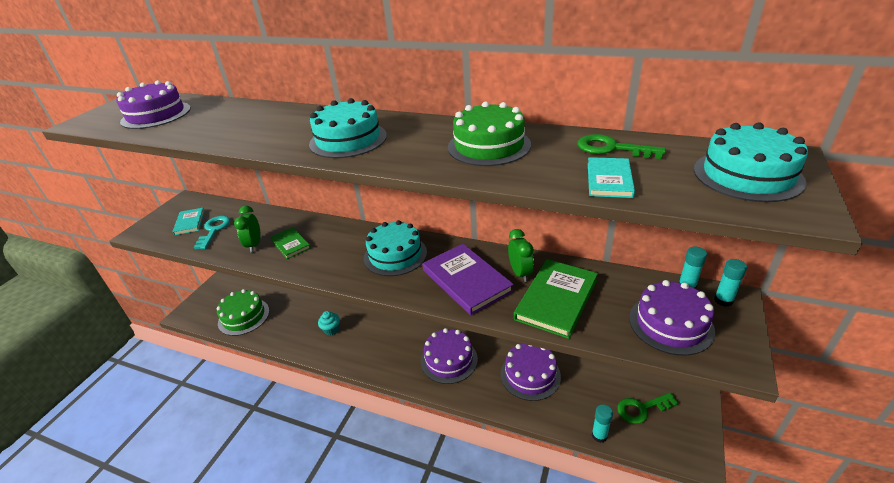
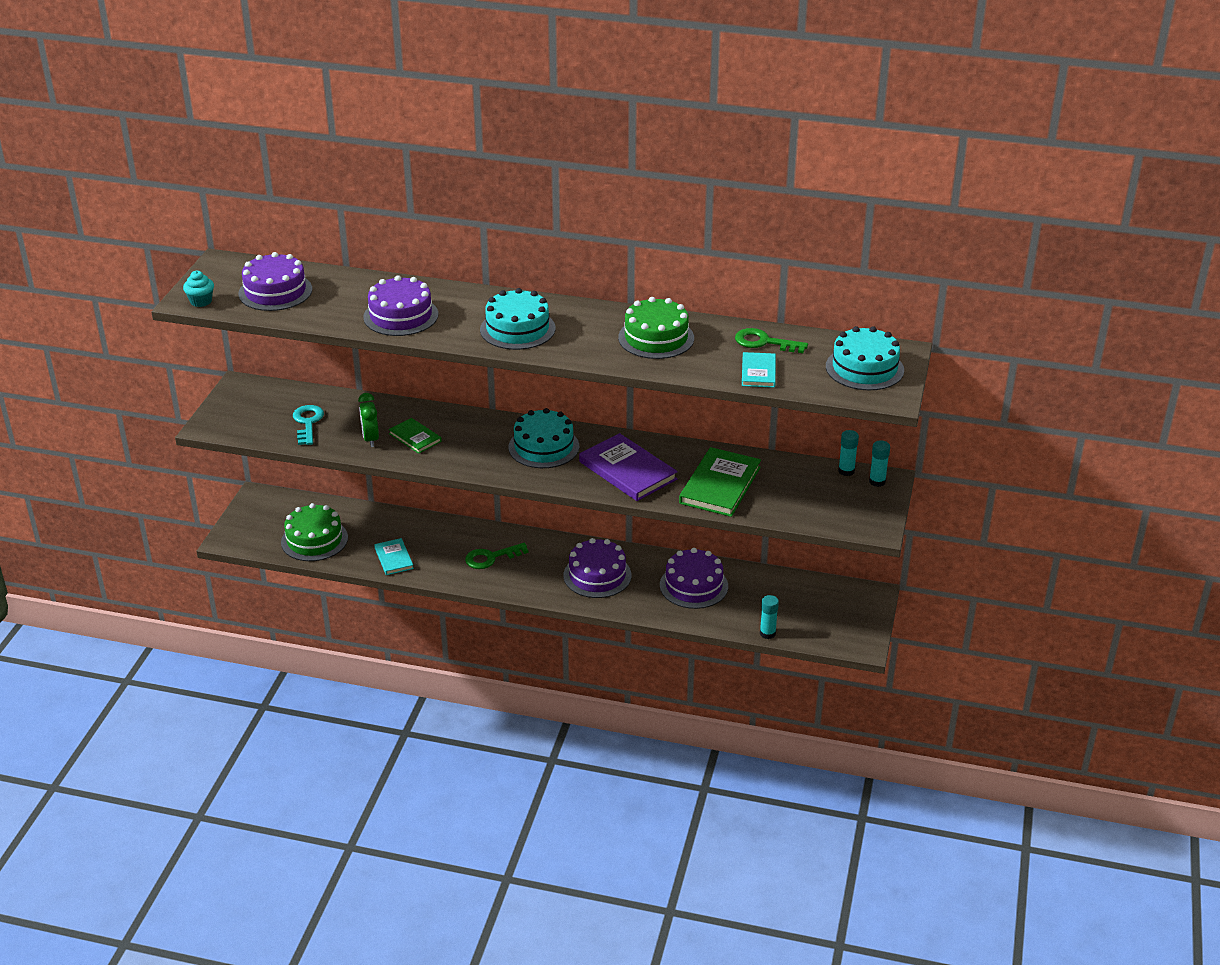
camera: 10 degrees left, 0 degrees up
(189, 222) = (268, 414): turquoise book -> turquoise book (394, 558)
(331, 330) = (440, 550): turquoise cupcake -> turquoise cupcake (201, 301)
(520, 273) = (683, 462): green clock -> none
(642, 408) = (814, 609): green key -> green key (491, 557)
(670, 324) = (825, 502): purple cake -> purple cake (401, 316)

